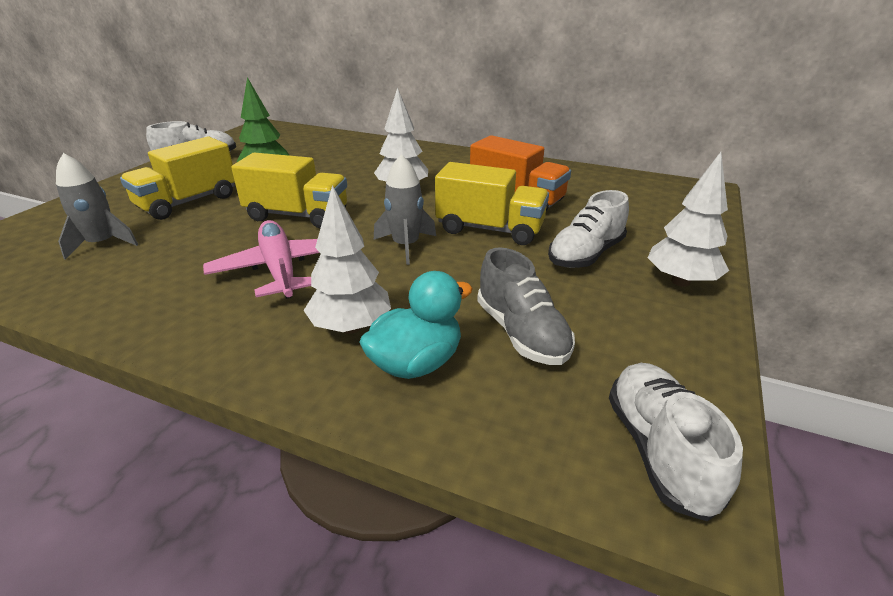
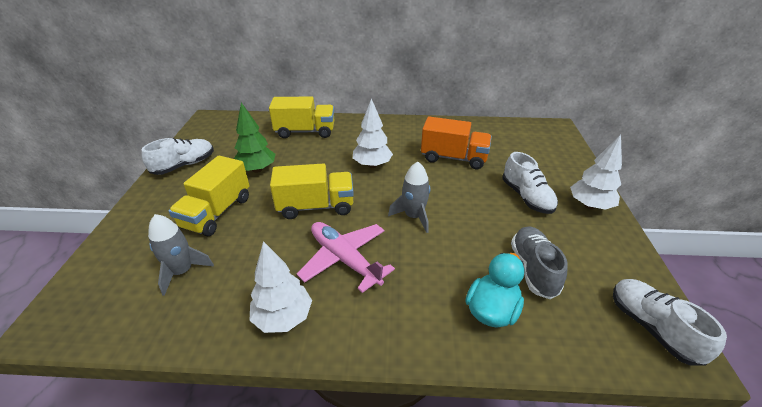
camera: 20 degrees left, 5 degrees up
(351, 327) = (432, 295): white tree -> white tree (283, 318)
(490, 229) = (456, 189): yellow truck -> yellow truck (305, 131)
(521, 333) = (533, 269): grey shoe -> grey shoe turned 135 degrees counterclockwise
(585, 254) = (526, 197): white shoe -> white shoe turned 45 degrees counterclockwise

